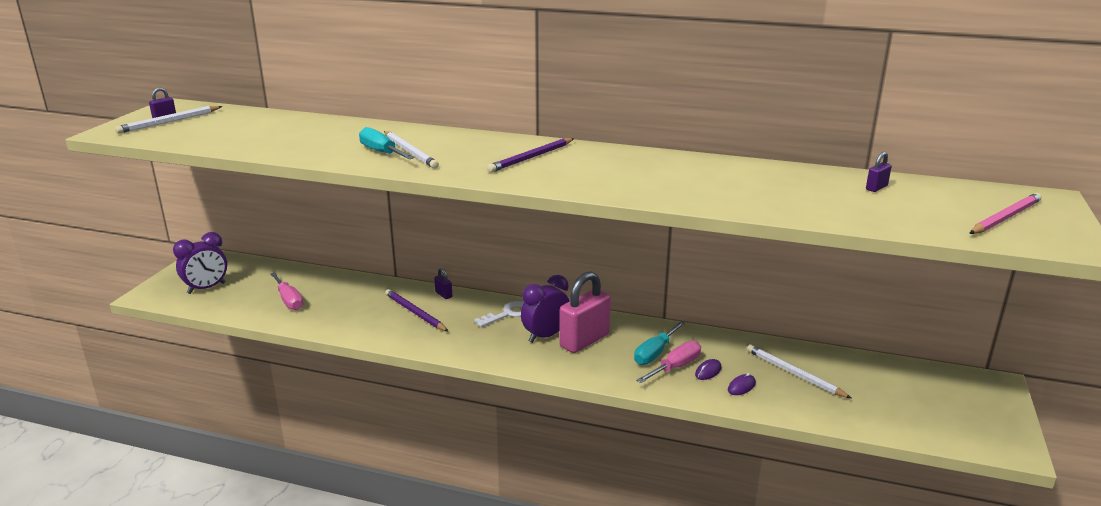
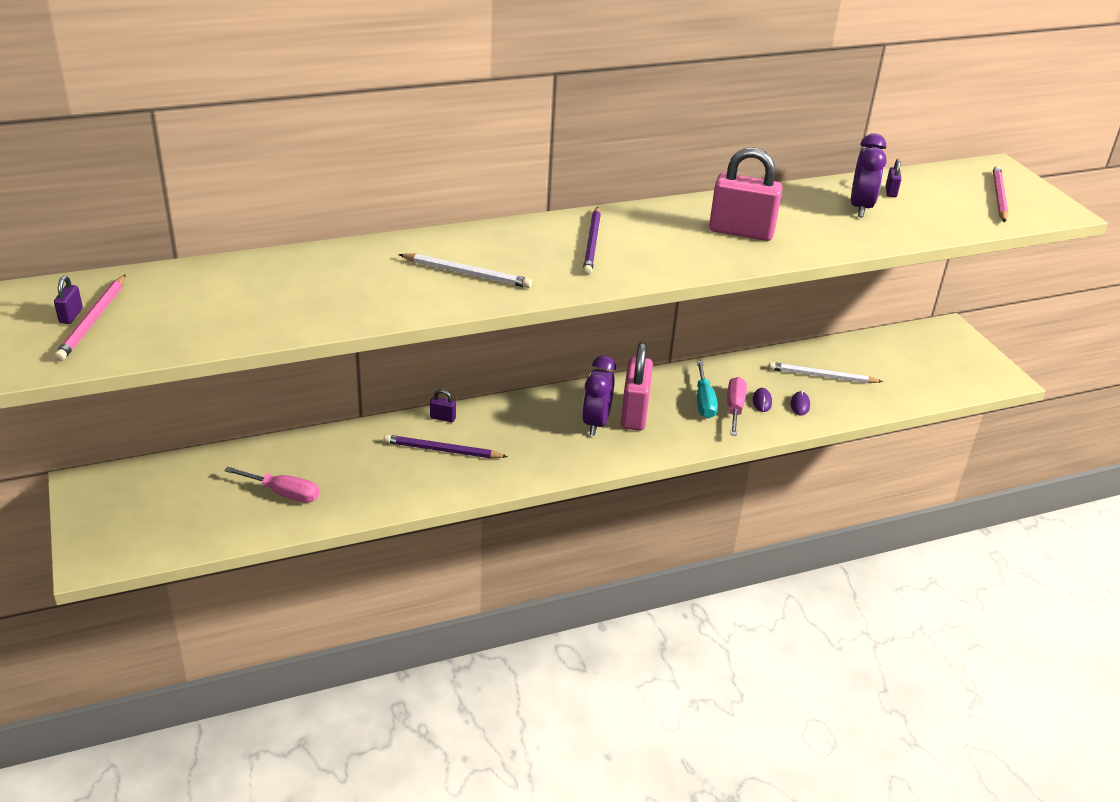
camera: 40 degrees left, 10 degrees up
(169, 122) = (93, 320): white pencil -> pink pencil
(206, 288) = (156, 521): purple clock -> purple clock (860, 208)
(381, 152) = (439, 284): turquoise screwdriver -> none
(508, 314) = (533, 414): white key -> none
(669, 179) = (741, 232): none -> pink padlock

